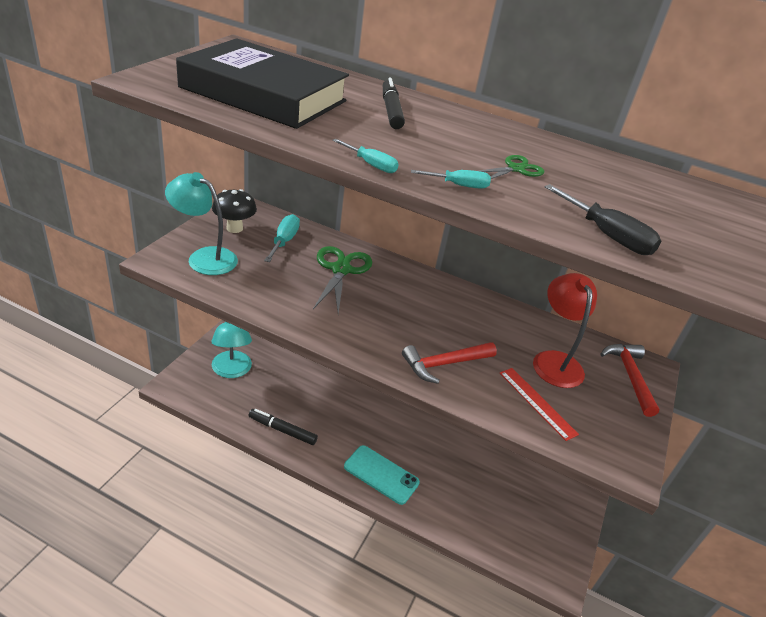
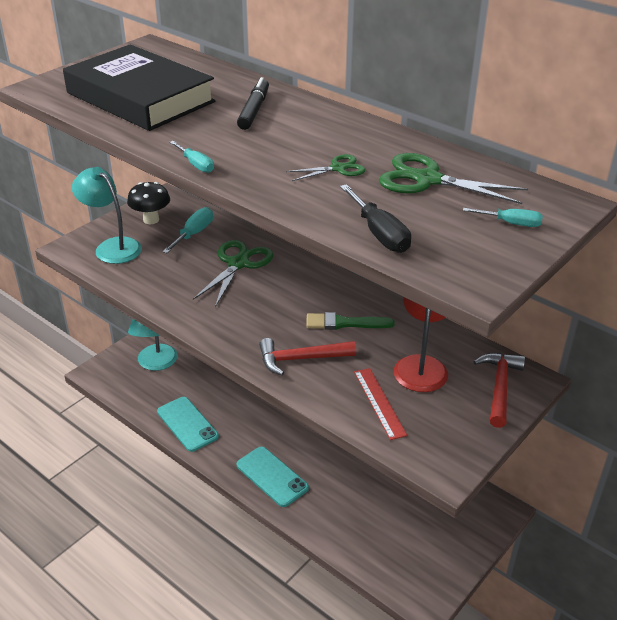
camera: 20 degrees right, 0 degrees up
(282, 430) = (187, 424): black marker -> turquoise phone
(459, 185) = (266, 184): turquoise screwdriver -> turquoise screwdriver (511, 223)
(467, 324) = (345, 323): none -> green brush
(605, 180) = (427, 180): none -> green scissors

